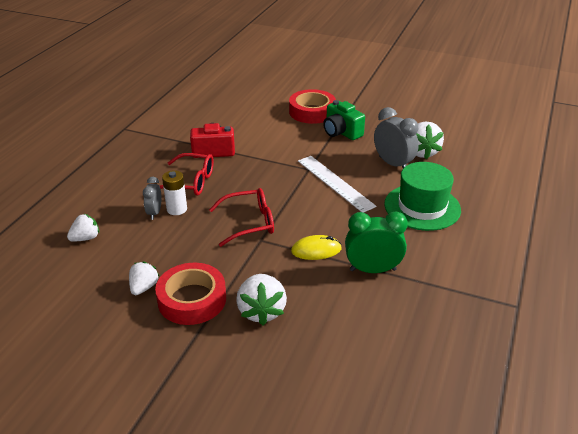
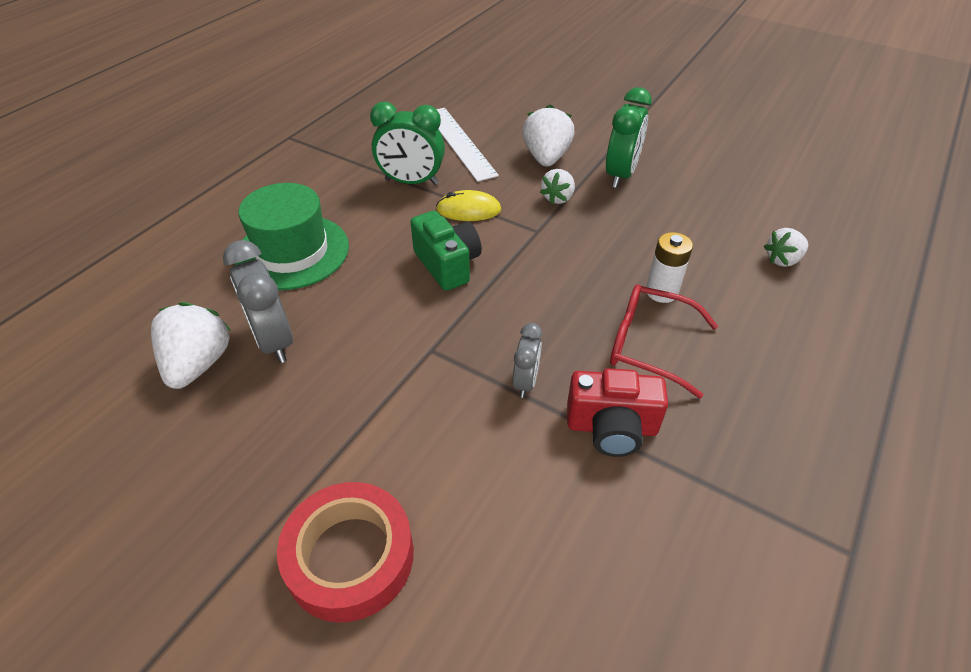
camera: 170 degrees left, 10 degrees up
(144, 287) = (678, 192): white strawberry -> white strawberry (558, 198)
(154, 213) = (695, 289): grey clock -> grey clock (525, 382)
(192, 299) = (621, 175): red tape -> green clock
(249, 223) = (549, 256): red glasses -> none
(335, 183) = (397, 311): white ruler -> white ruler (459, 143)
(341, 132) = (318, 452): green camera -> green camera (447, 265)

